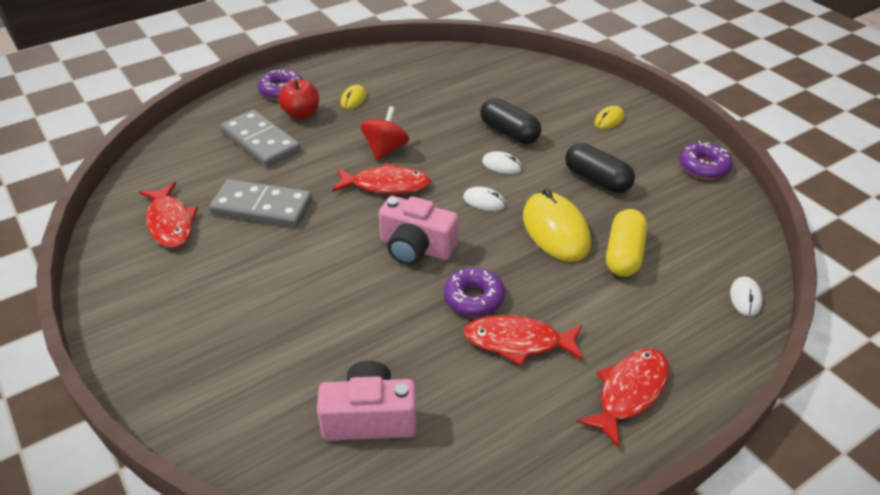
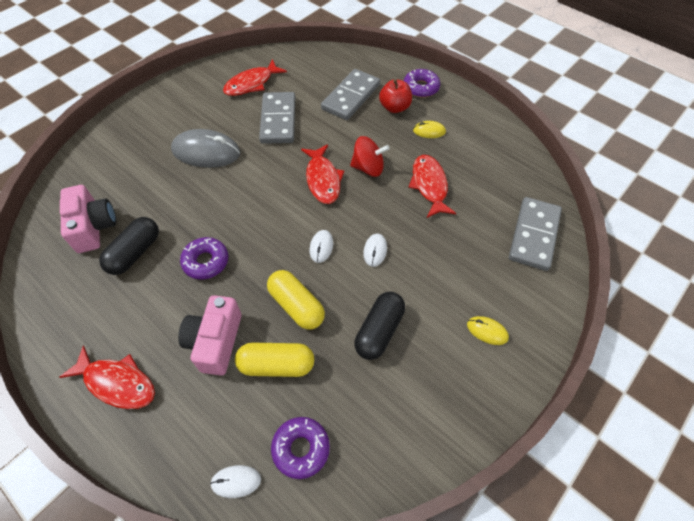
camera: 75 degrees right, 15 degrees up
(281, 282) = (206, 152): none -> grey mouse
(416, 248) = (254, 214): pink camera -> pink camera (215, 342)
(509, 133) = (427, 248): black capsule -> black capsule (135, 253)
(515, 72) = (534, 235): none -> grey domino
(518, 342) = (164, 298): red fish -> red fish (429, 185)
(555, 230) = (296, 305): yellow mouse -> yellow capsule
(703, 167) = (438, 436): purple donut -> purple donut (301, 448)

